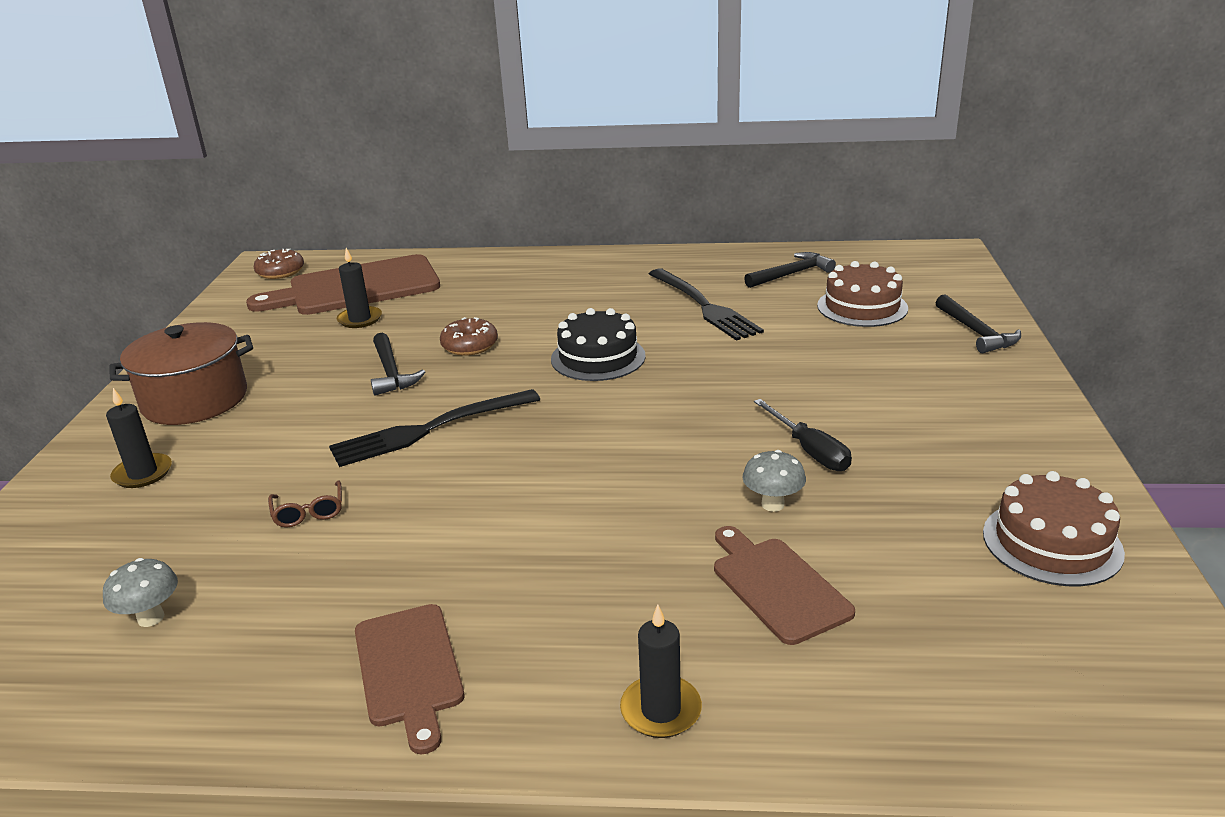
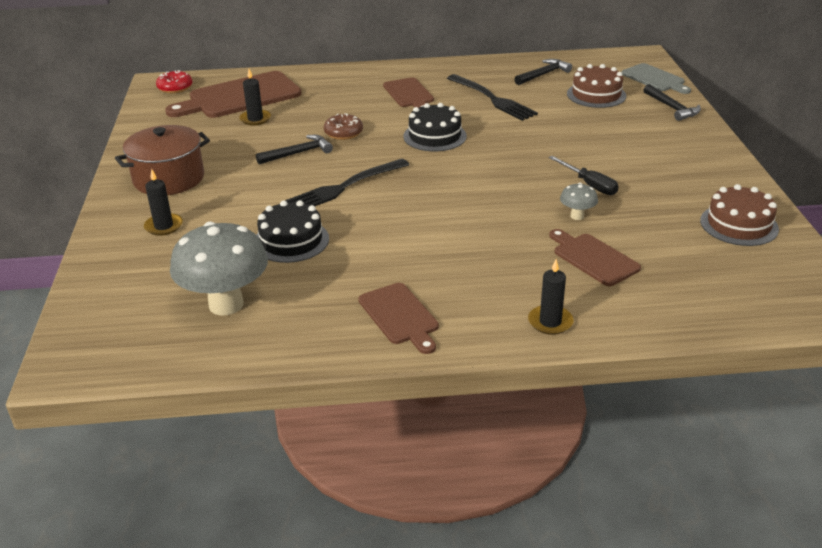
camera: 10 degrees left, 5 degrees up
(151, 618) = (226, 304): grey mushroom -> grey mushroom, size x2.22
(280, 272) = (175, 88): brown donut -> red donut
(309, 512) = (291, 241): brown glasses -> black cake
(391, 372) = (298, 153): black hammer -> black hammer turned 90 degrees counterclockwise
(587, 294) = (409, 94): none -> brown cutting board
(959, 287) = (655, 79): none -> grey cutting board

